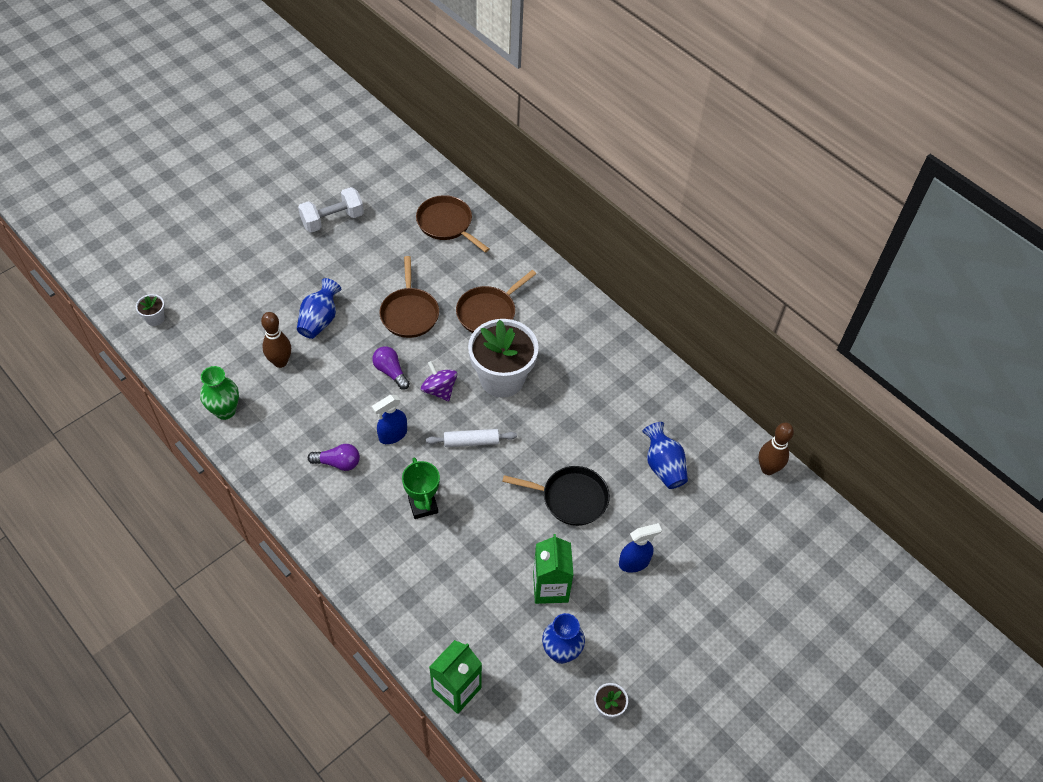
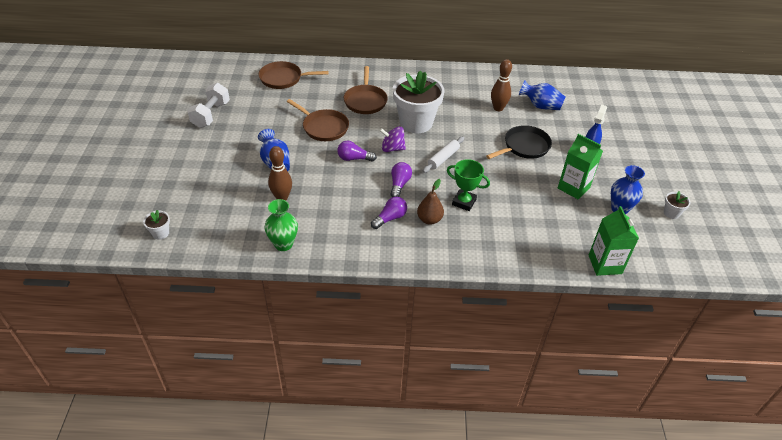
camera: 45 degrees left, 10 degrees down
(368, 495) = (429, 219): none -> brown pear
(392, 435) = (399, 184): blue spray bottle -> purple light bulb
(768, 469) = (580, 78): brown bowling pin -> brown bowling pin (498, 108)

